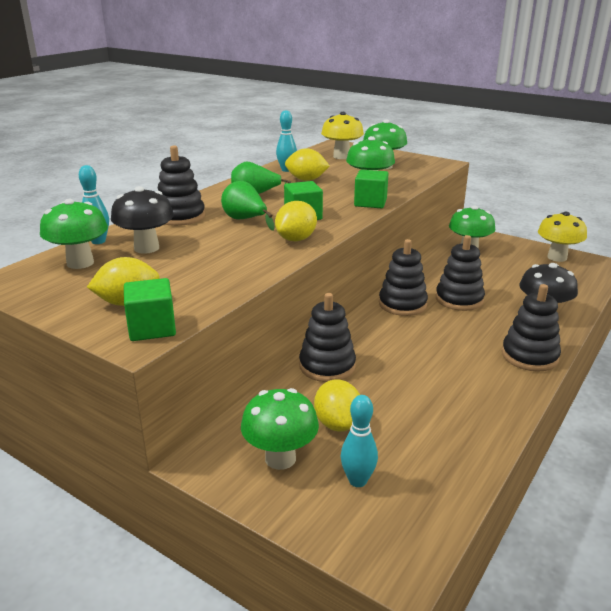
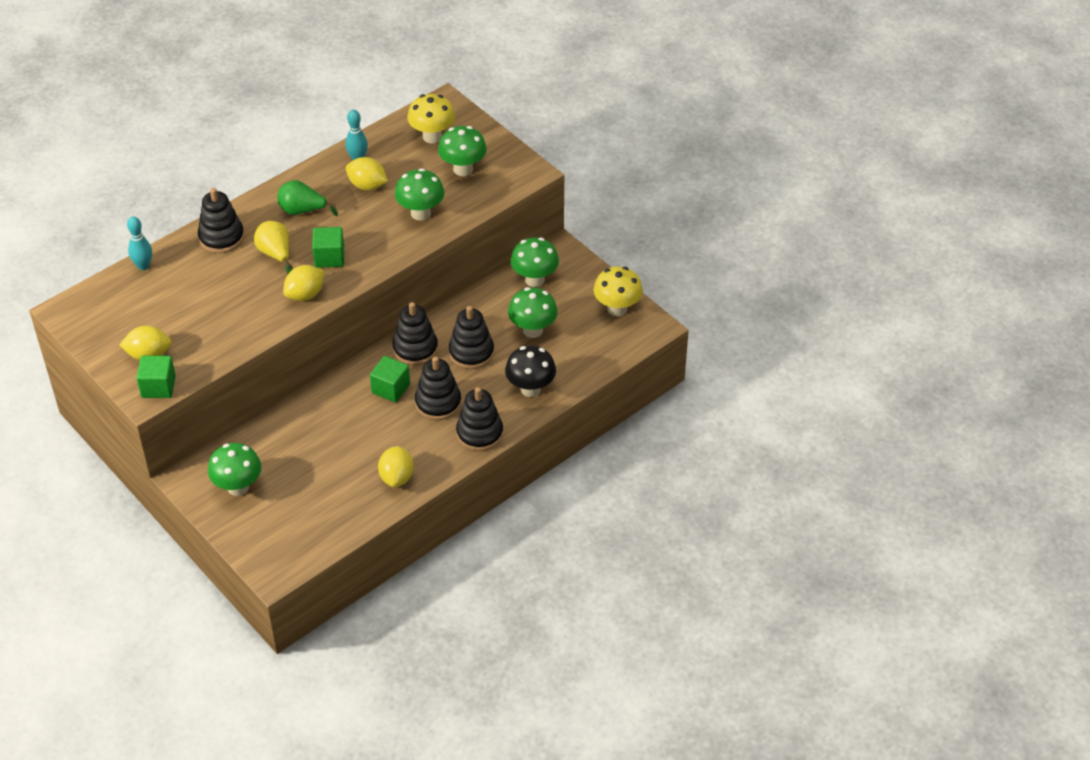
camera: 15 degrees right, 20 degrees up
(80, 263) = (124, 296): green mushroom -> green mushroom (532, 330)
(146, 248) = (179, 284): black mushroom -> none
(245, 220) = (276, 254): green pear -> yellow pear
(327, 366) = (310, 410): black stacking toy -> black stacking toy (438, 403)
(337, 424) = (290, 467): yellow lemon -> yellow lemon (397, 477)
(357, 480) = (280, 514): turquoise bowling pin -> none
(370, 203) = (404, 244): green cube -> green cube (391, 388)

